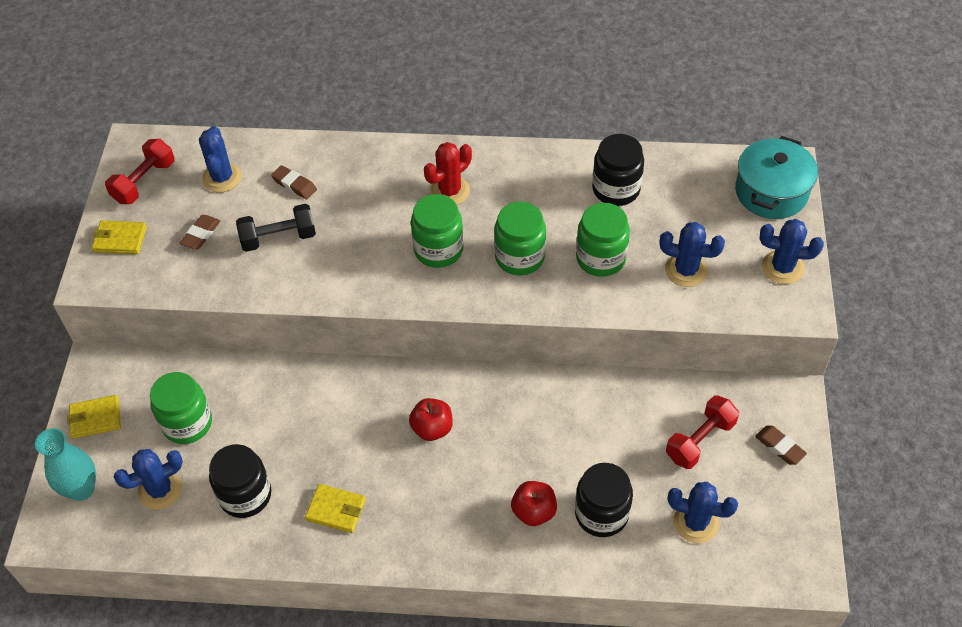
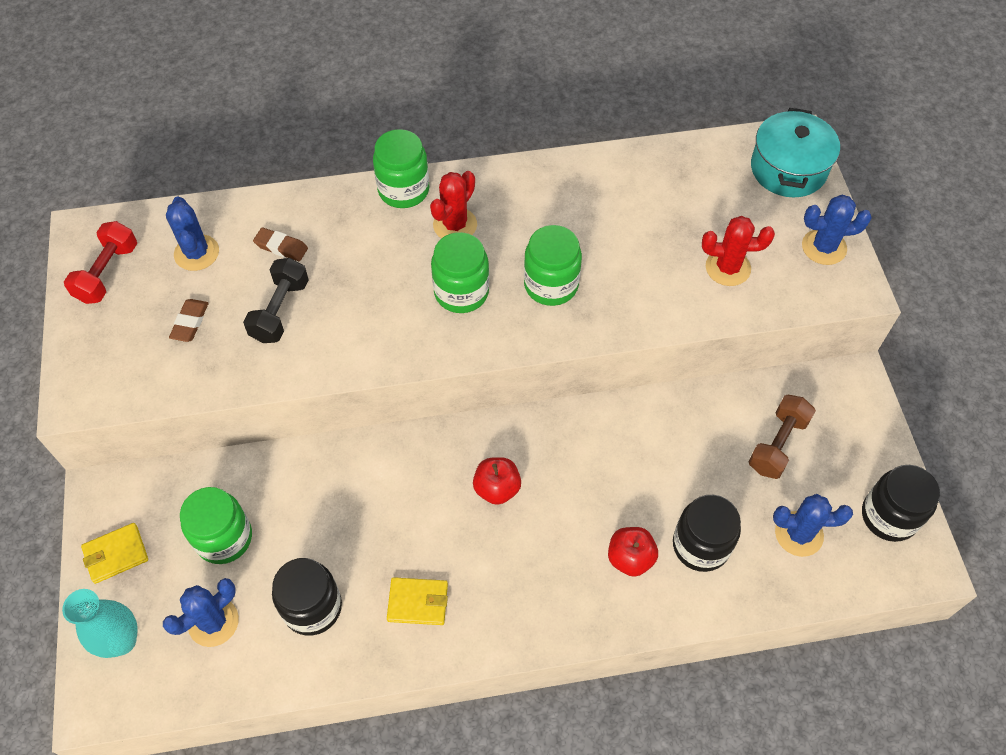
camera: 15 degrees left, 5 degrees up
(120, 239) = (97, 345): yellow wallet -> none
(278, 238) = (280, 311): black dumbbell -> black dumbbell turned 45 degrees counterclockwise
(600, 258) = (636, 271): green jar -> green jar (403, 190)
(616, 189) = (630, 193): black jar -> black jar (889, 516)
(686, 270) = (728, 268): blue cactus -> red cactus
(700, 440) = (777, 444): red dumbbell -> brown dumbbell
(779, 447) = (858, 435): brown eraser -> none

